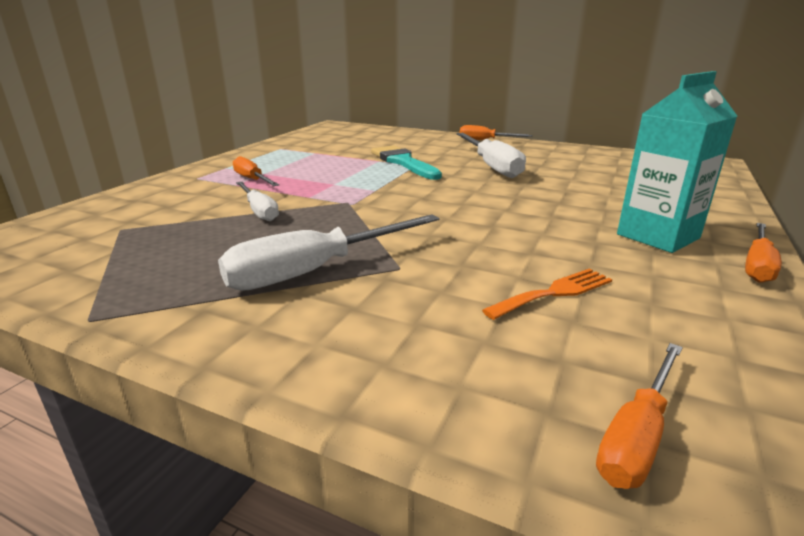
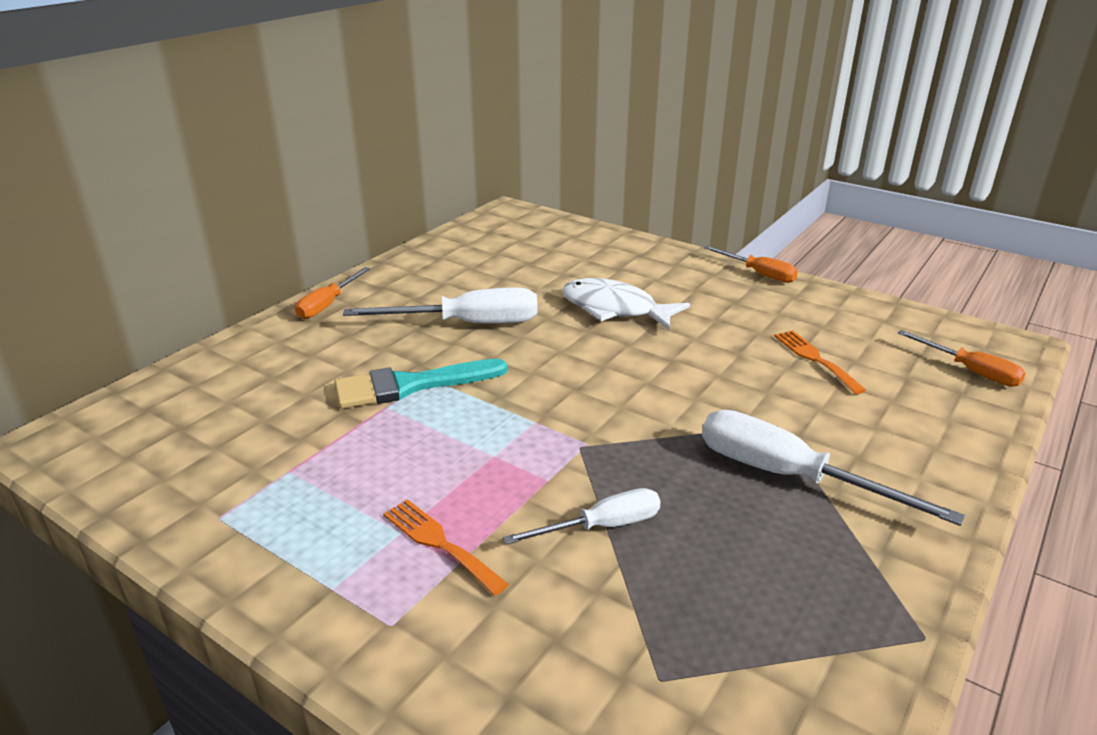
camera: 80 degrees left, 5 degrees up
(252, 180) = (439, 543): orange screwdriver -> orange fork
(316, 270) = (789, 476): white screwdriver -> white screwdriver turned 150 degrees clockwise
(565, 202) = (614, 309): none -> white fish
(658, 236) = (705, 291): turquoise carton -> none

